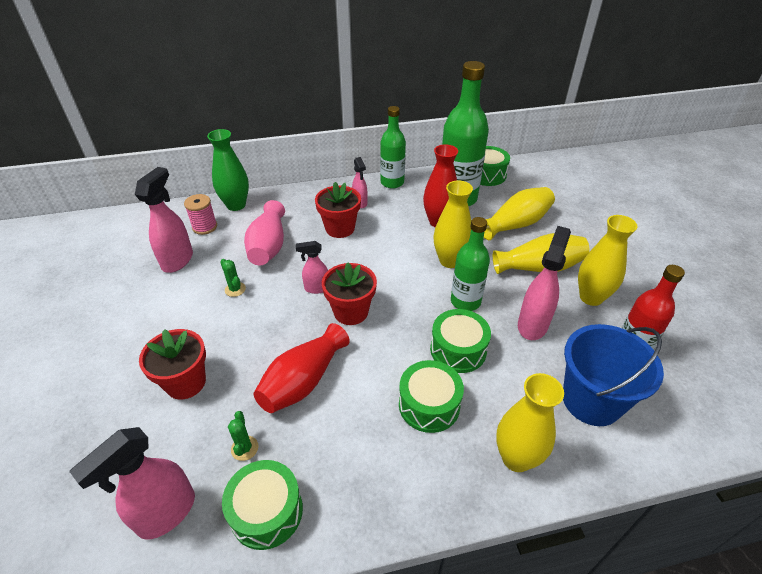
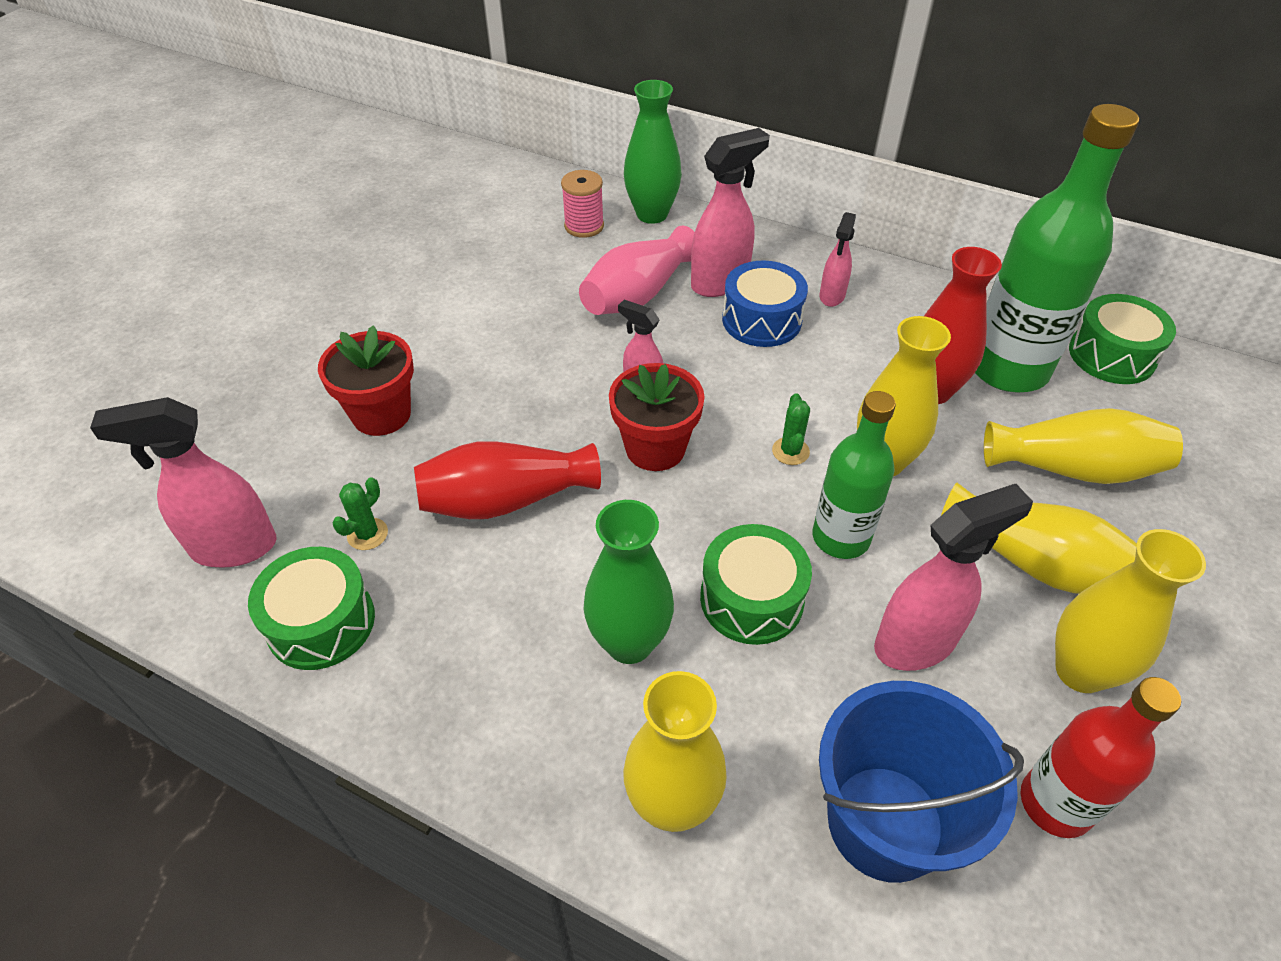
camera: 40 degrees right, 5 degrees up
(178, 260) = (512, 255): pink spray bottle -> pink spray bottle (720, 282)
(235, 289) = (541, 331): green cactus -> green cactus (790, 451)
(340, 228) = (761, 320): red flower pot -> blue drum
(392, 182) = (918, 289): green bottle -> none
(429, 405) = (629, 643): green drum -> green vase

